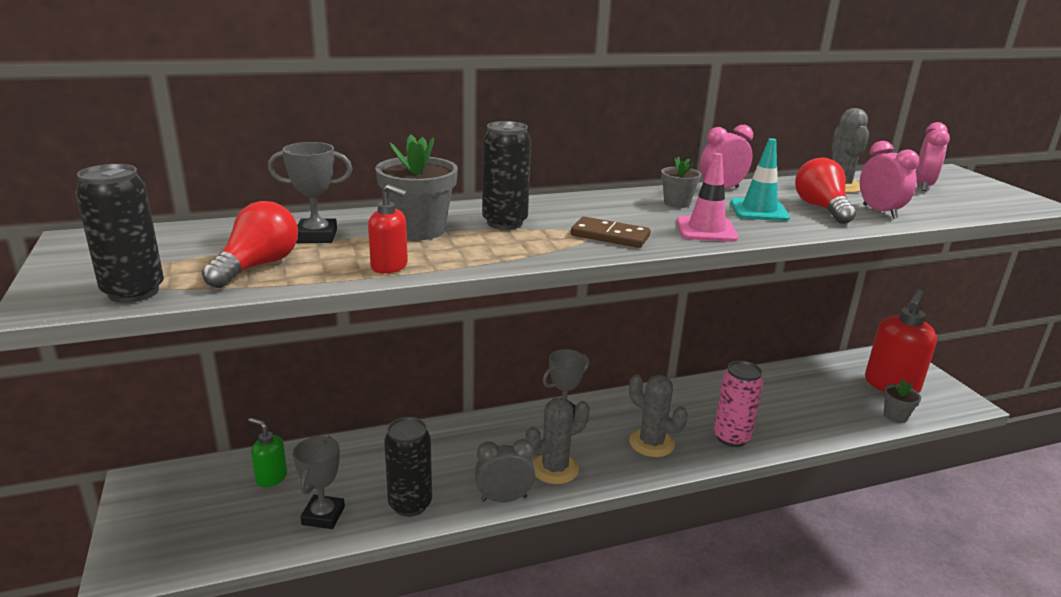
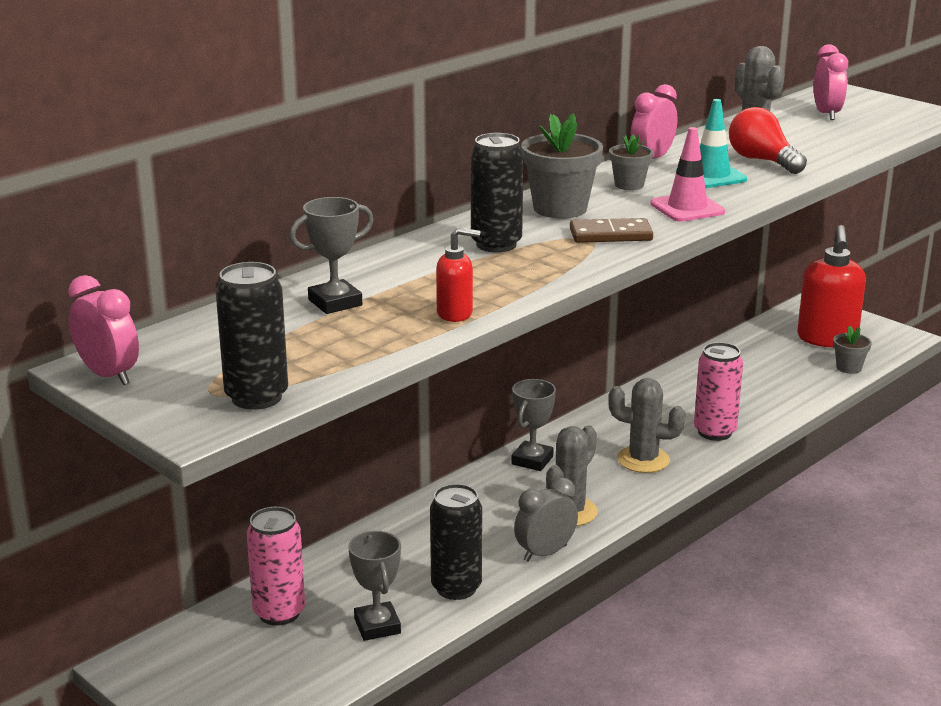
camera: 25 degrees left, 0 degrees up
(257, 266) = (330, 345): red light bulb -> none
(271, 478) = (279, 613): green soap dispenser -> pink can
(418, 230) = (425, 272): grey flower pot -> grey flower pot (560, 208)
(879, 211) = (814, 153): pink clock -> pink clock (108, 375)

